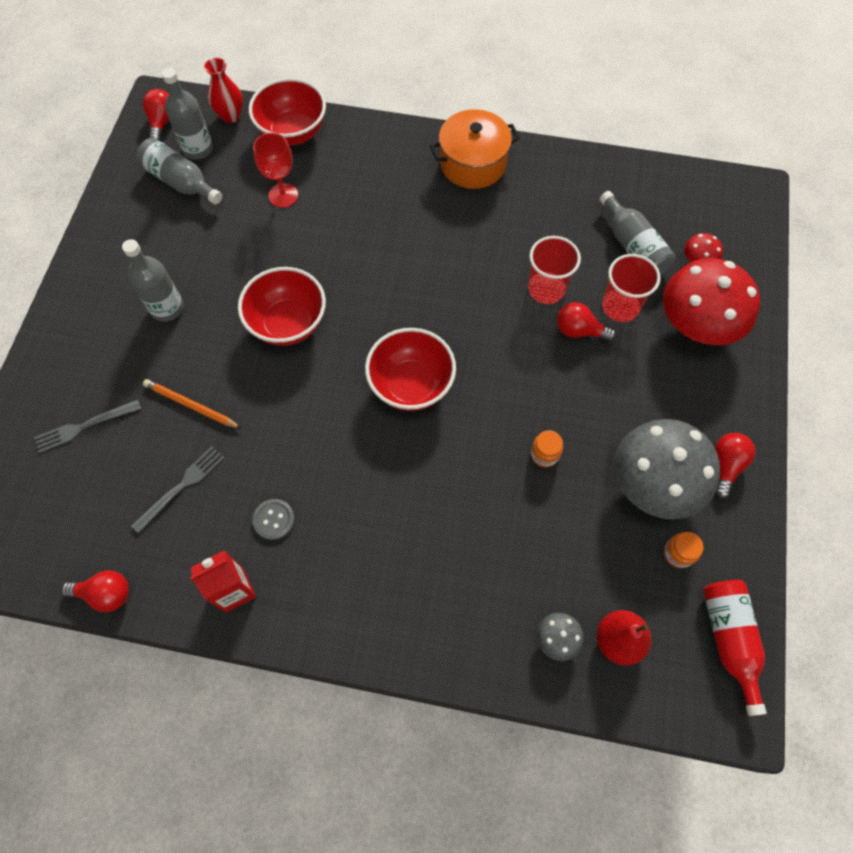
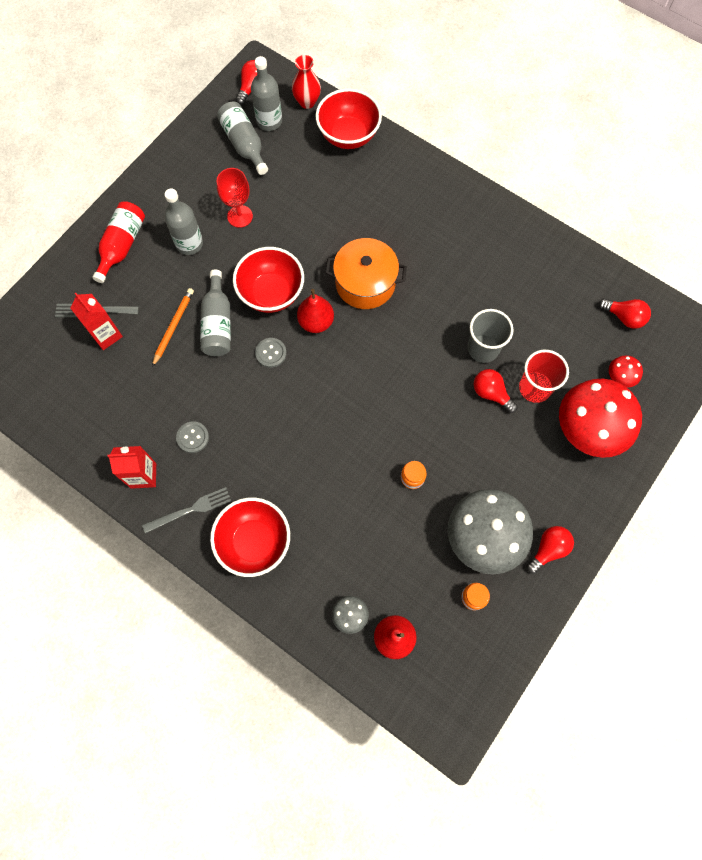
camera: 25 degrees right, 5 degrees up
(106, 594) = (57, 438): red light bulb -> red light bulb (624, 317)
(113, 448) = (106, 335): none -> red carton
(181, 486) = (140, 384): grey fork -> grey fork (190, 510)
(191, 405) = (173, 327): orange pencil -> orange pencil turned 60 degrees clockwise
(283, 195) = (316, 186): red goblet -> red goblet (240, 216)
(319, 387) = (271, 353): none -> grey button
(353, 334) = (316, 322): none -> red pear
(411, 385) = (339, 380): red bowl -> red bowl (254, 542)
(473, 163) = (479, 219): orange pot -> orange pot (365, 283)
(546, 289) = (483, 348): red cup -> grey cup
(633, 247) = (573, 343): grey bottle -> grey bottle (218, 323)
(729, 639) = (476, 676): red bottle -> red bottle (122, 245)

